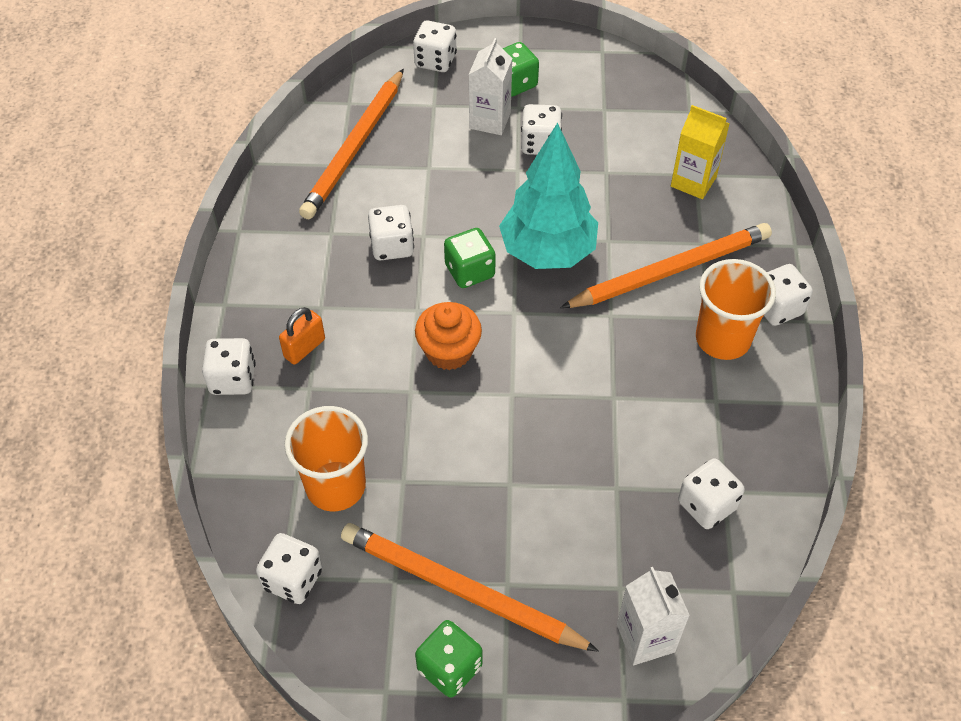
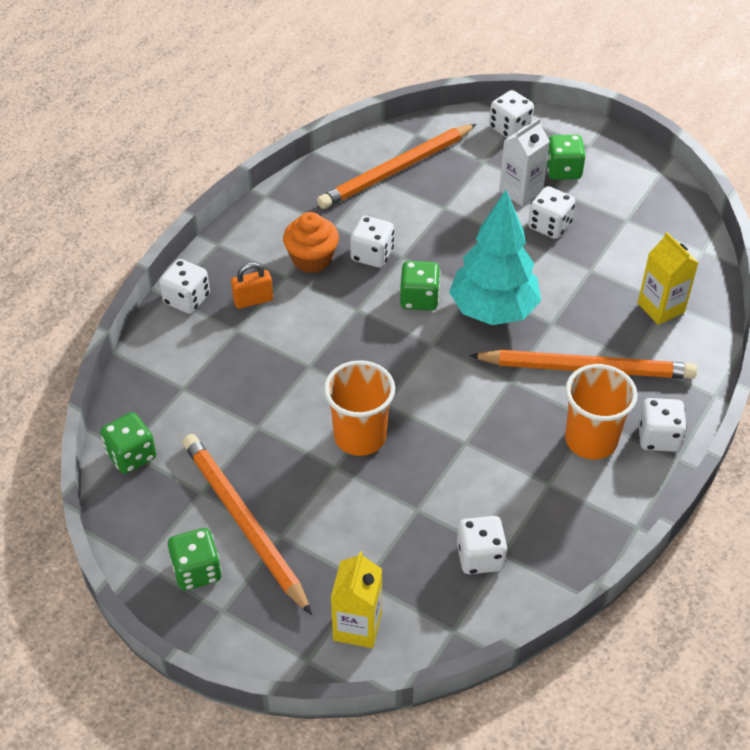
camera: 30 degrees right, 5 degrees down
(293, 579) = (131, 455): white dice -> green dice
(335, 486) = (206, 407): orange cup -> orange cup (360, 436)
(449, 351) = (359, 350): orange cupcake -> orange cupcake (312, 259)
(645, 638) = (357, 626): white carton -> yellow carton

